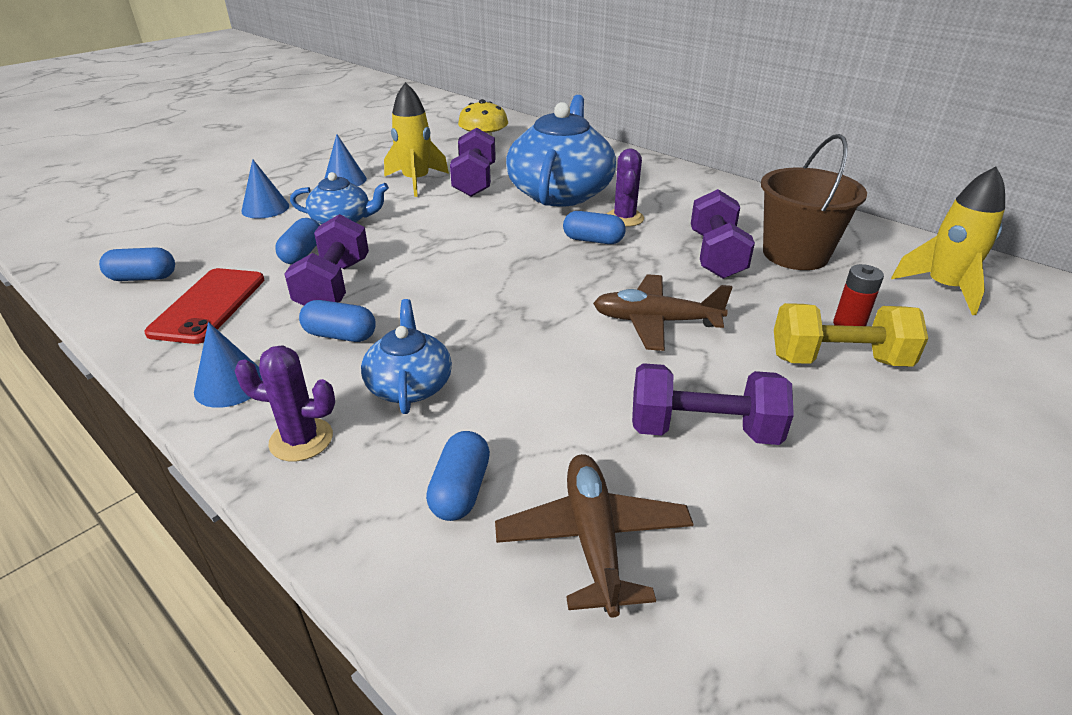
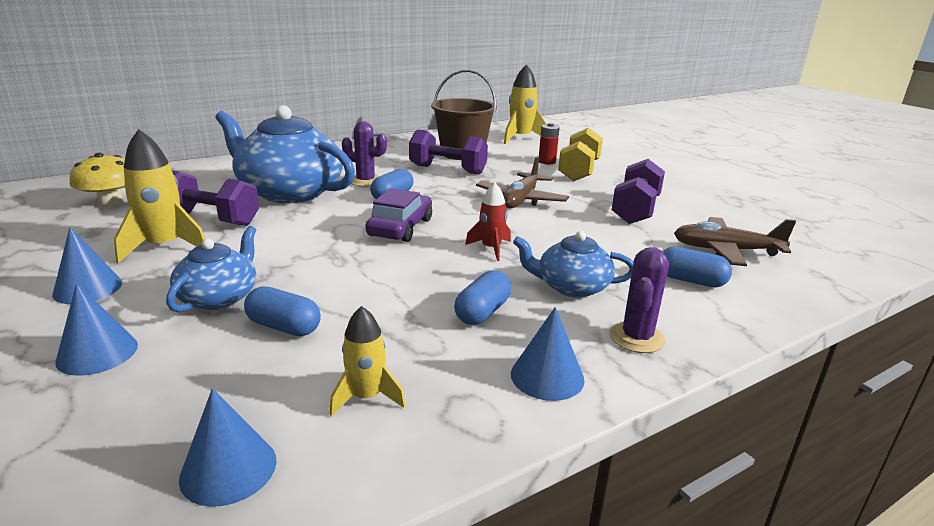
camera: 75 degrees left, 10 degrees down
(143, 278) = (228, 469): blue capsule -> blue cone
(208, 305) = (366, 397): red phone -> yellow rocket
(334, 285) = (381, 310): purple dumbbell -> none
(486, 320) = (491, 248): none -> red rocket
(510, 261) = (400, 227): none -> purple car

